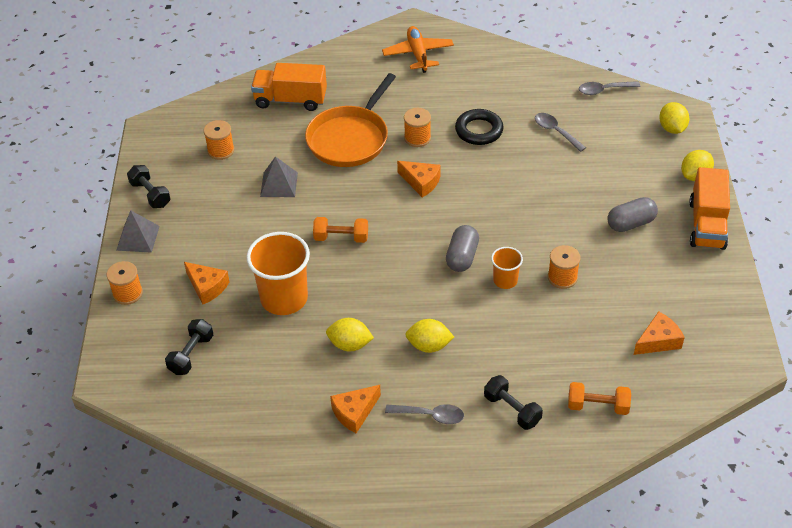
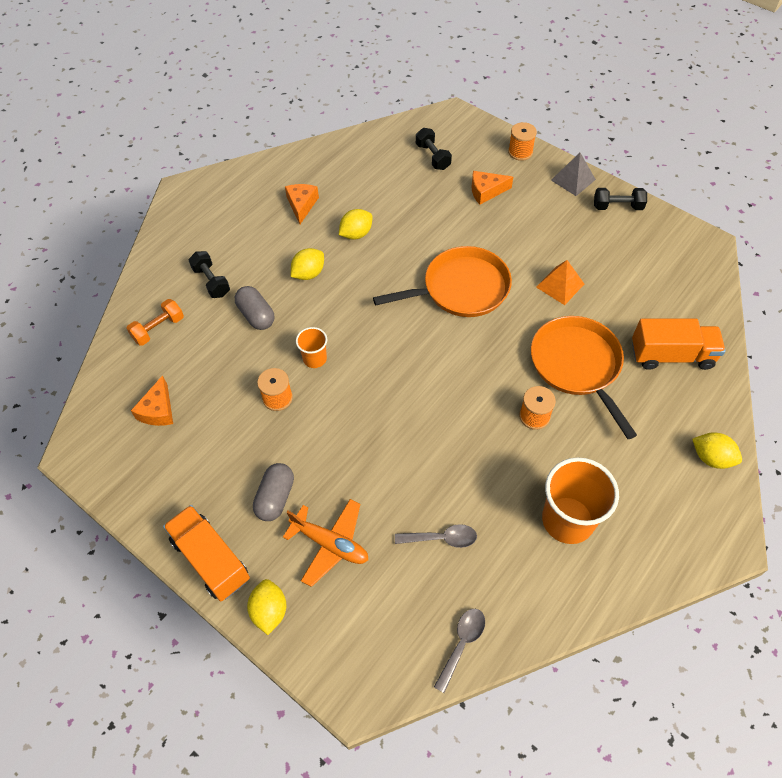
camera: 130 degrees right, 10 degrees up
(221, 150) = (637, 272): orange spool -> none
(279, 184) = (560, 285): grey pyramid -> orange pyramid
(284, 298) = (433, 224): orange cup -> orange cup (568, 520)
(290, 100) = (671, 355): orange truck -> orange truck turned 45 degrees clockwise
(341, 238) = (461, 288): orange dumbbell -> orange pan
(418, 54) = (668, 507): orange plane -> orange plane (330, 544)
(421, 182) = (474, 379): orange cheese -> none
(430, 415) = (256, 239): grey spoon -> none
(462, 257) = (365, 349): grey capsule -> grey capsule (256, 315)
(479, 130) = (501, 473): black ring -> none
(512, 410) = (211, 281): black dumbbell -> black dumbbell turned 60 degrees clockwise
(672, 128) = (346, 657): yellow lemon -> yellow lemon (711, 458)

